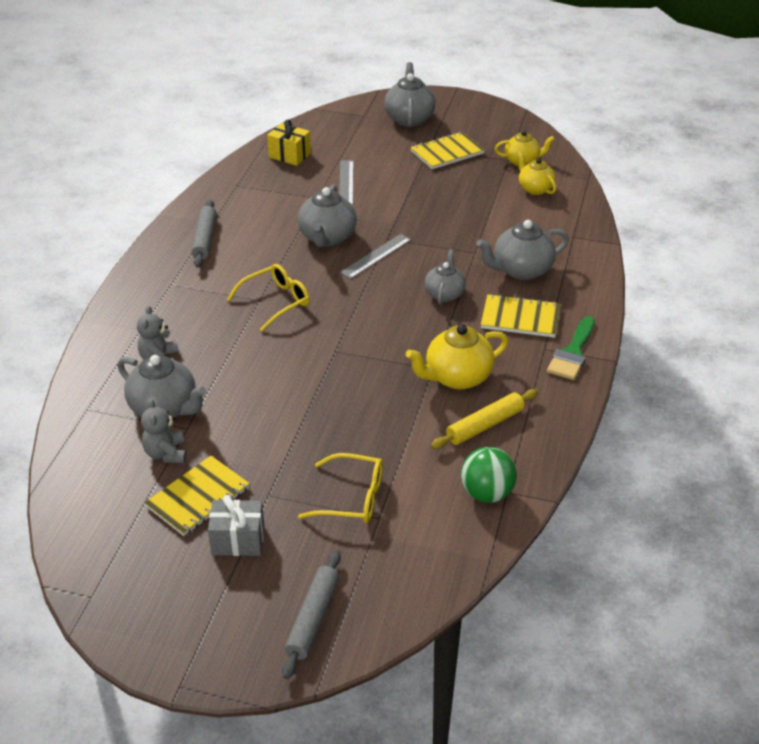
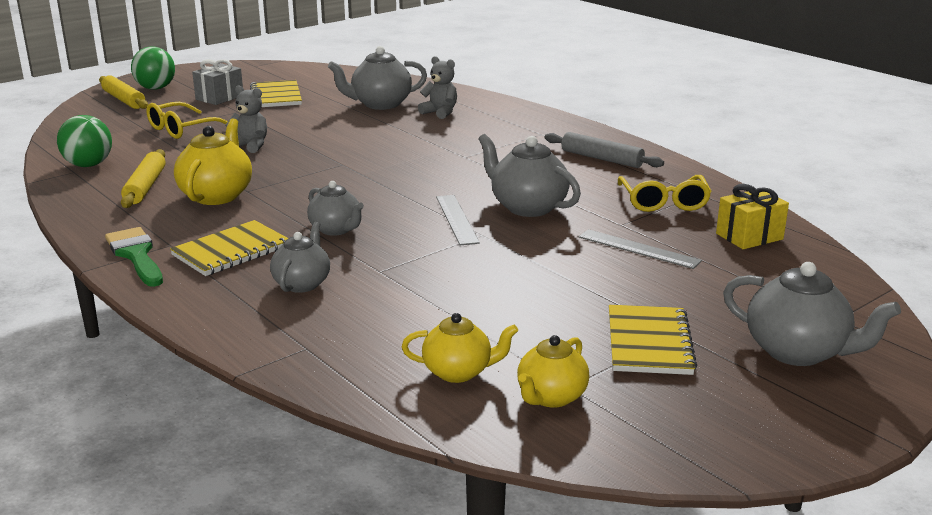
camera: 125 degrees right, 15 degrees down
(166, 454) = (333, 97): grey teddy bear -> grey teddy bear (250, 146)
(251, 623) = (155, 88): none -> green ball
(276, 302) = (450, 161): yellow glasses -> yellow glasses (663, 202)
(312, 618) = (124, 100): grey rolling pin -> yellow rolling pin
(521, 270) = (302, 283): grey teapot -> grey teapot, size x0.66

